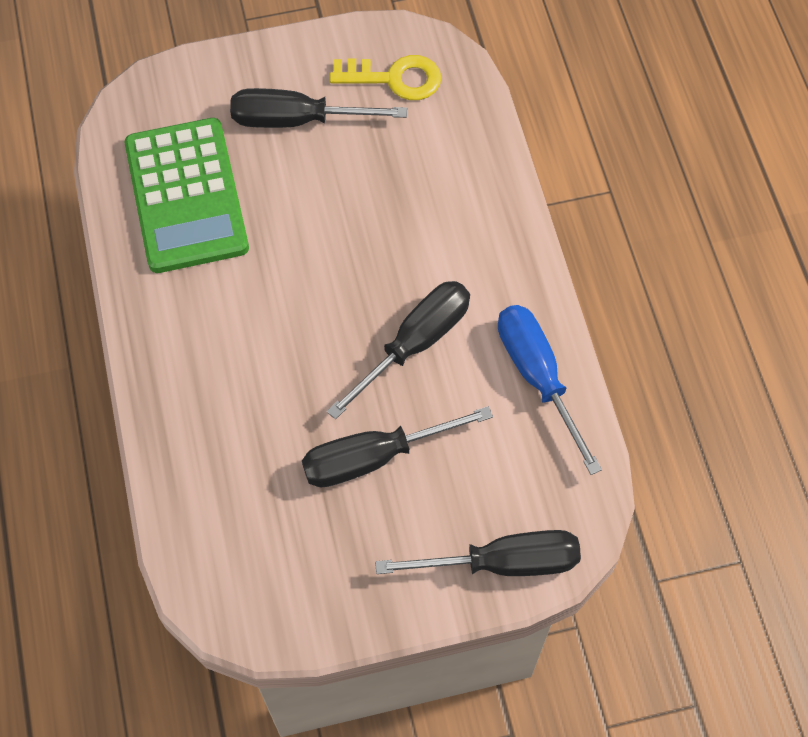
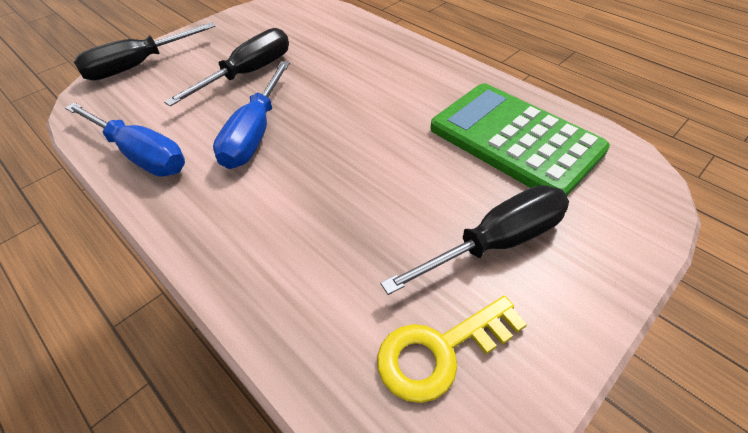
camera: 150 degrees right, 15 degrees down
(414, 344) = (255, 133): black screwdriver -> blue screwdriver

